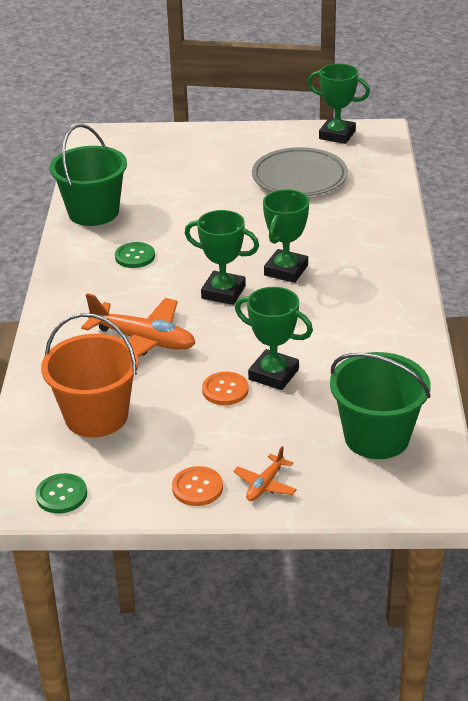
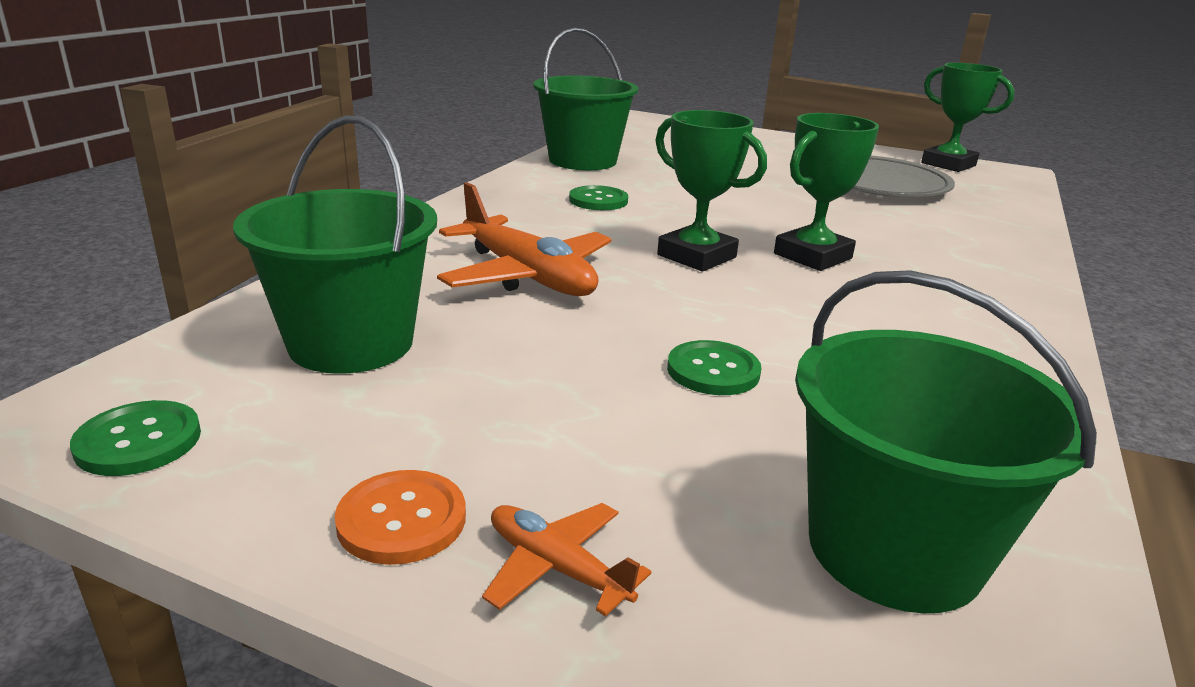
camera: 20 degrees right, 10 degrees down
(96, 416) = (351, 343): orange bucket -> green bucket
(225, 390) = (605, 368): orange button -> none
(265, 485) = (557, 568): orange plane -> orange plane turned 75 degrees clockwise
(273, 374) = (713, 371): green trophy -> green button

